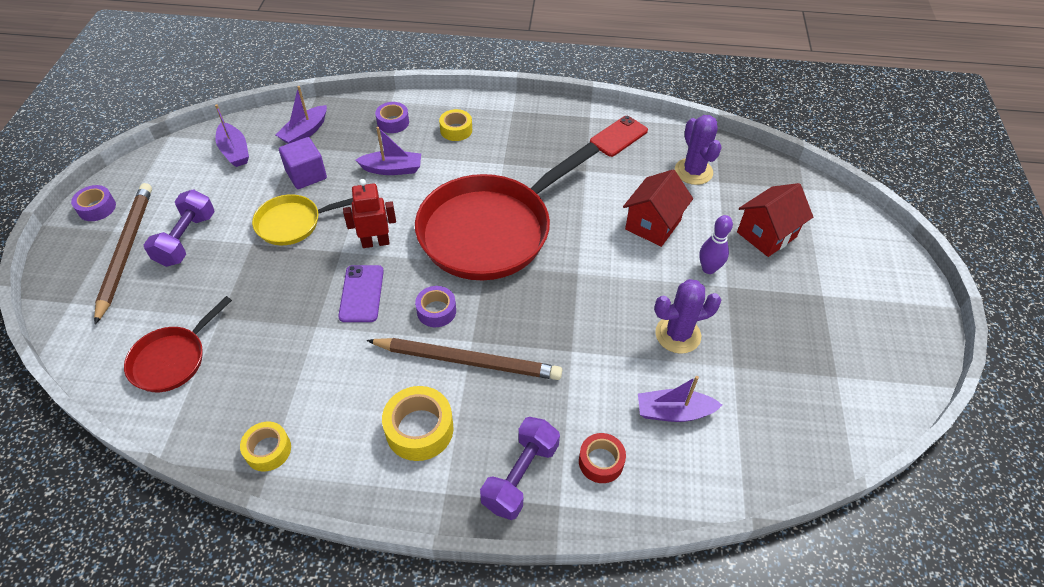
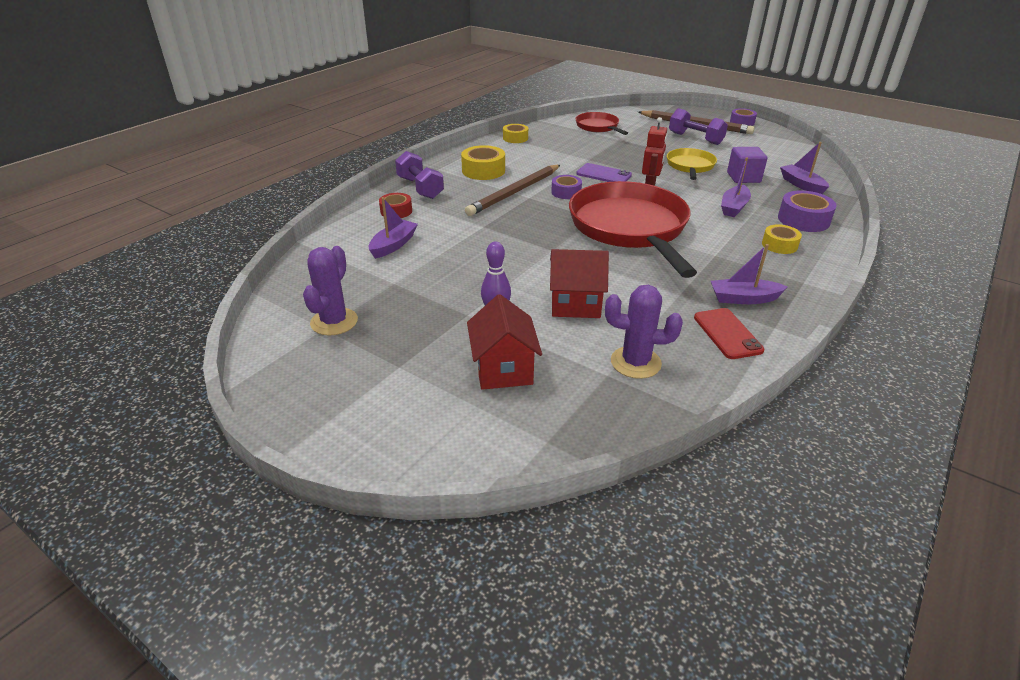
camera: 120 degrees right, 15 degrees down
(234, 151) = (786, 160): purple boat -> purple boat (743, 298)
(393, 122) = (803, 220): purple tape -> purple tape, size x1.54
(653, 225) = (575, 304): red house -> red house turned 60 degrees counterclockwise
(678, 335) = (448, 270): purple cactus -> purple cactus (334, 322)

